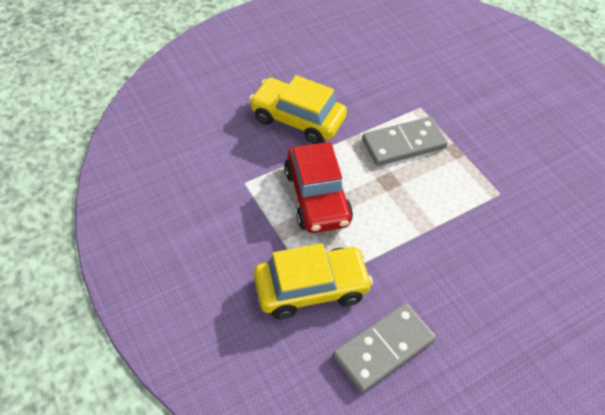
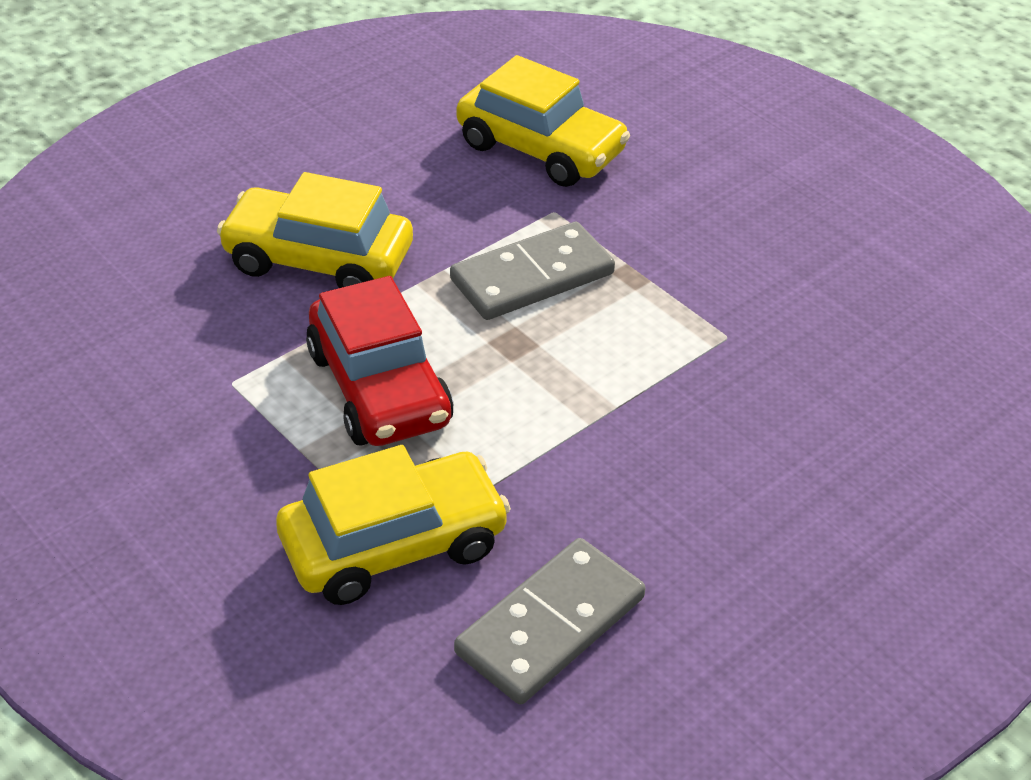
camera: 10 degrees left, 10 degrees down
(419, 70) = (541, 148): none -> yellow car

